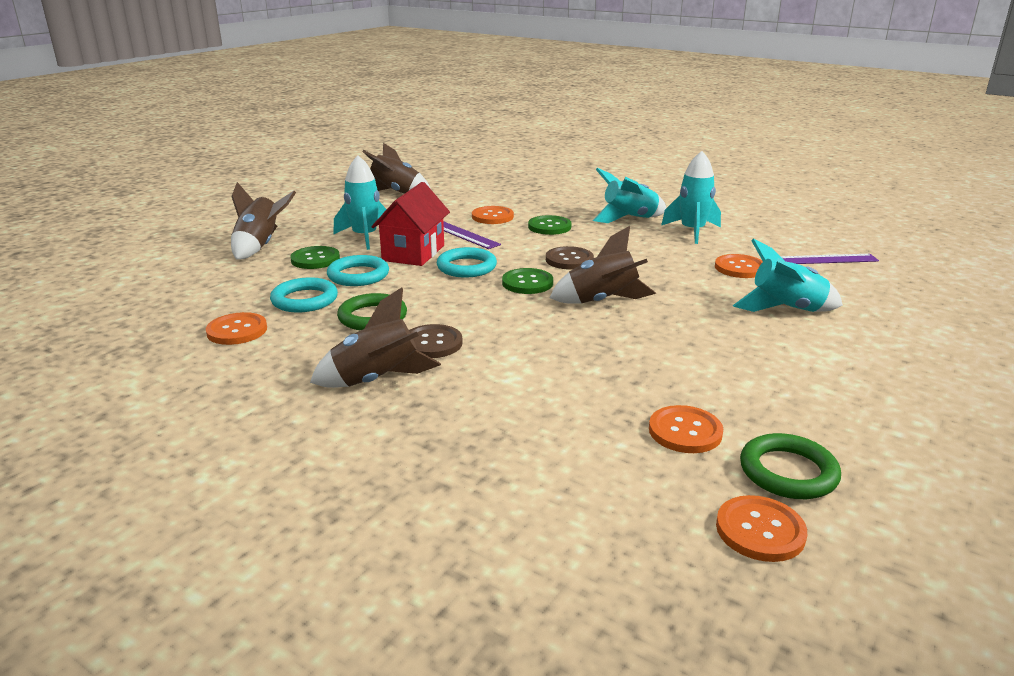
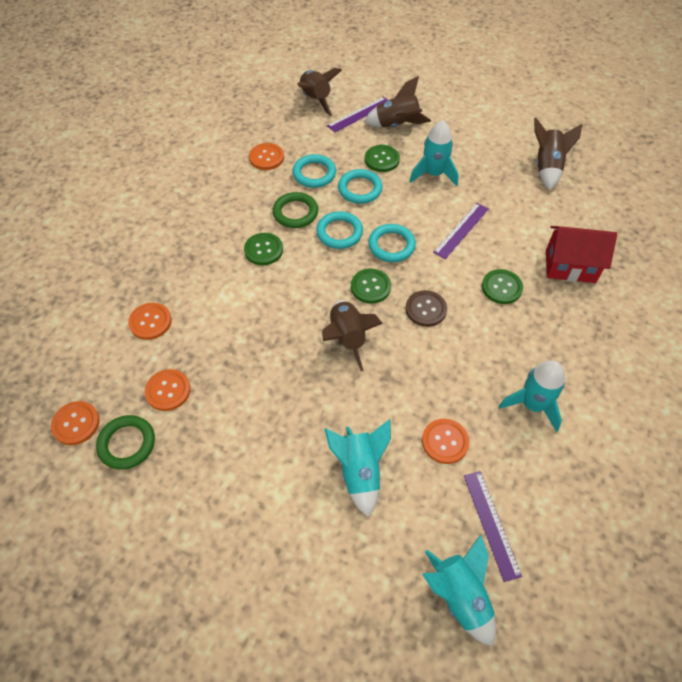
camera: 80 degrees right, 30 degrees up
(214, 264) = (359, 114): none -> purple ruler
(377, 380) = (215, 234): brown rocket -> brown rocket (315, 99)
(413, 253) = (410, 209): red house -> red house (570, 266)
(428, 293) = (339, 232): none -> turquoise ring
(432, 343) = (263, 250): brown button -> green button
(492, 217) = (512, 243): orange button -> orange button (150, 322)
(629, 219) = (549, 349): turquoise rocket -> turquoise rocket (459, 596)

